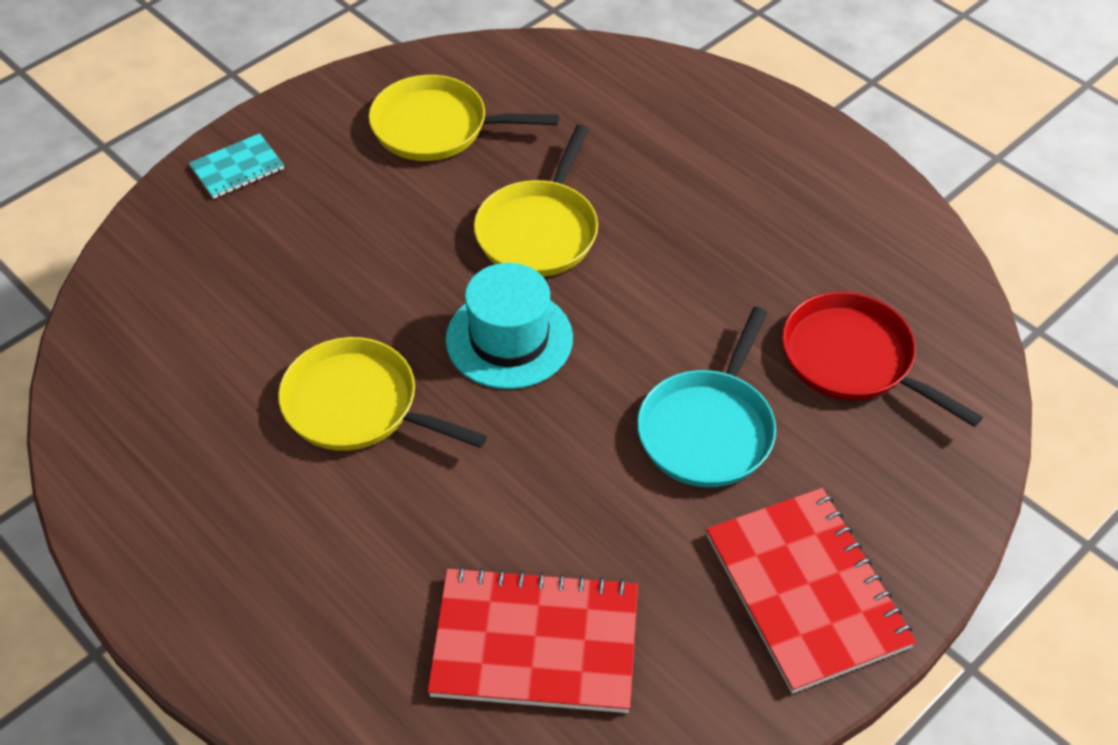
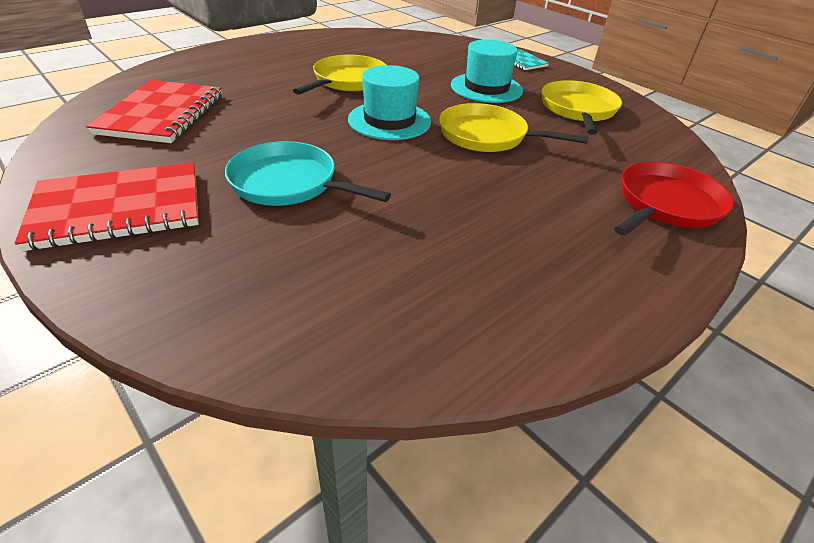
camera: 90 degrees right, 10 degrees down
(367, 222) = (486, 88): none -> turquoise hat
(853, 359) = (340, 267): red pan -> red pan (666, 204)

